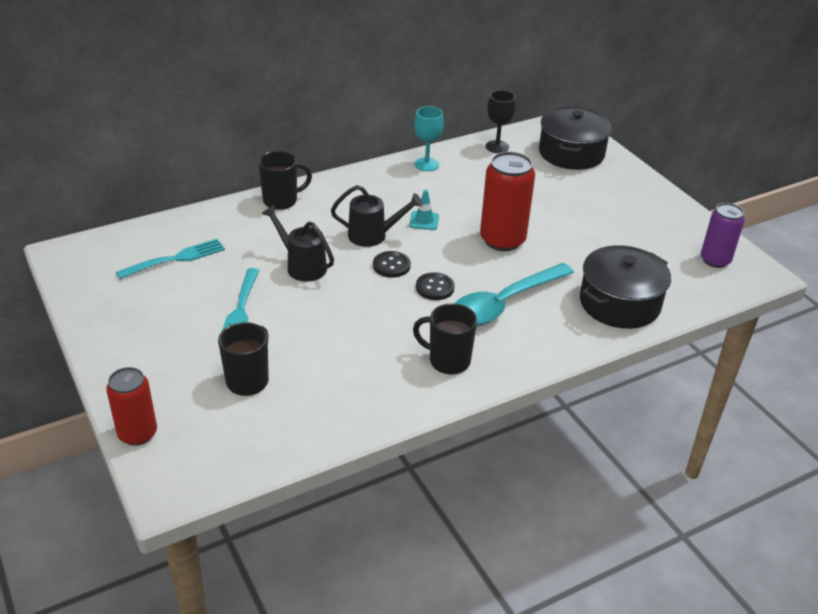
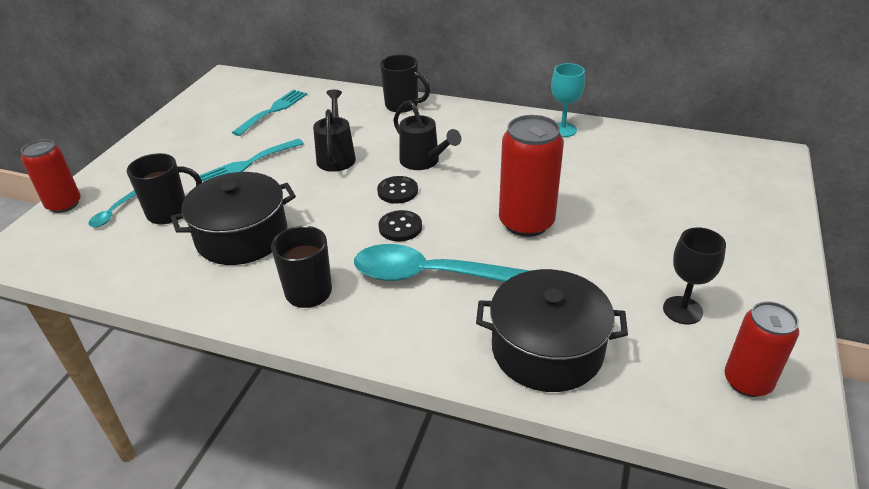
camera: 50 degrees right, 0 degrees up
(176, 259) = (273, 111): turquoise fork -> turquoise fork turned 75 degrees counterclockwise
(200, 411) = (113, 213): none -> turquoise spoon
(424, 221) = (483, 171): turquoise traffic cone -> none
(497, 147) = (657, 144): black goblet -> black goblet (682, 310)
(571, 153) = (734, 183): black pot -> black pot (242, 236)
(715, 260) = (747, 381): purple can -> red can

